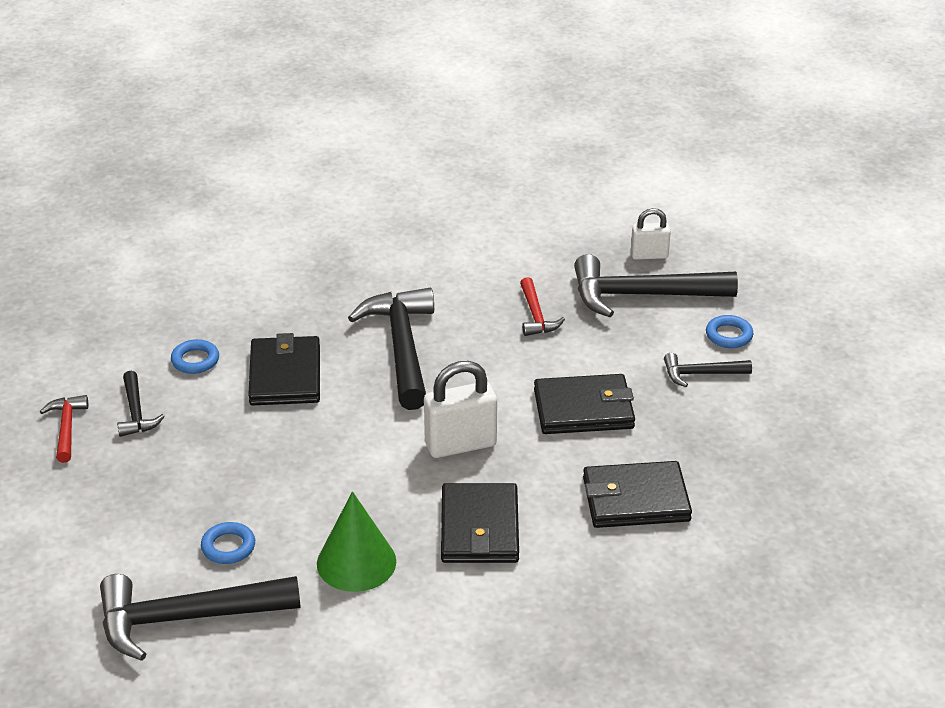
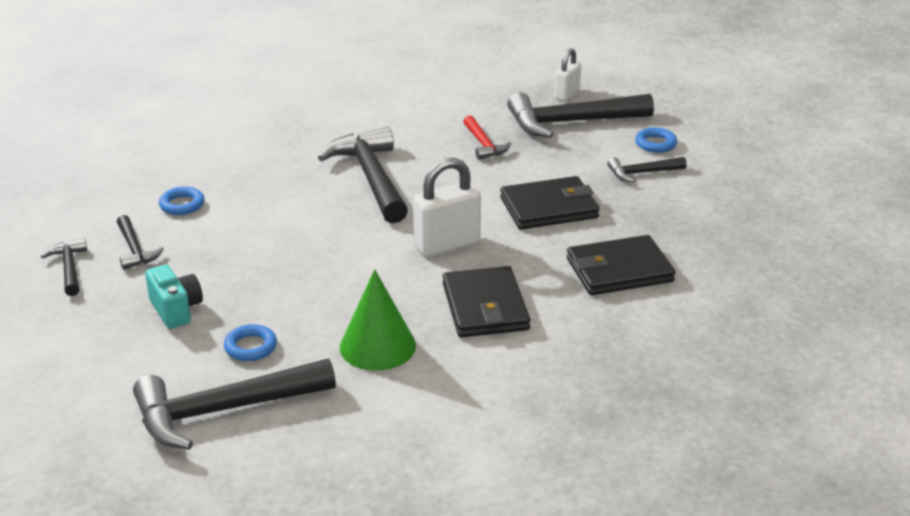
camera: 10 degrees left, 5 degrees down
(67, 428) = (69, 268): red hammer -> black hammer
(163, 492) = (176, 310): none -> turquoise camera
(285, 375) = (269, 208): black wallet -> none
(649, 255) = (567, 94): white padlock -> white padlock turned 45 degrees counterclockwise

